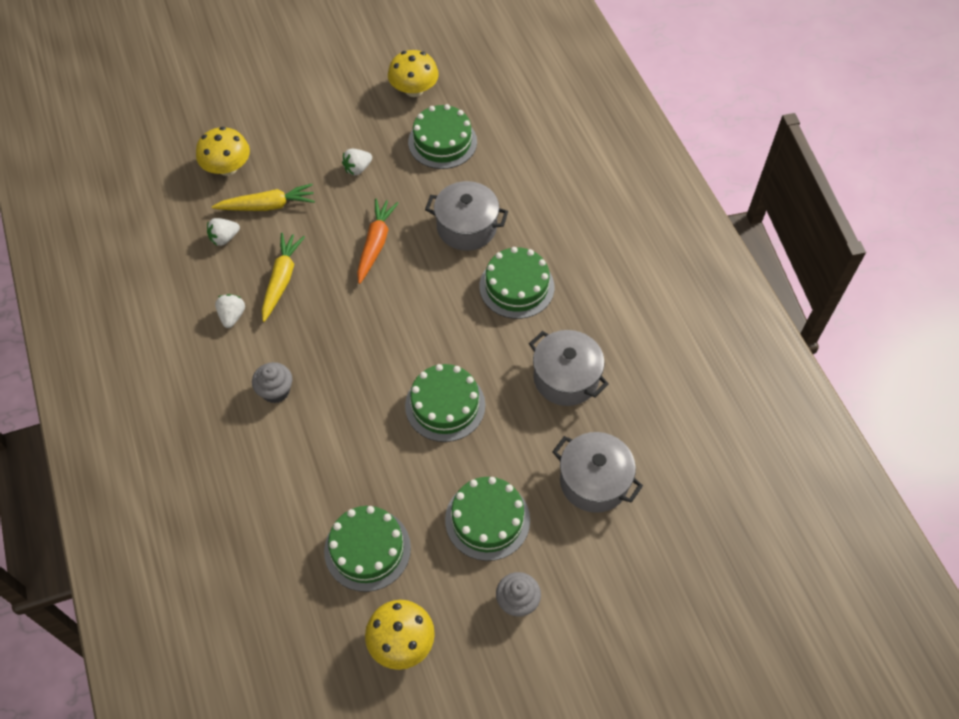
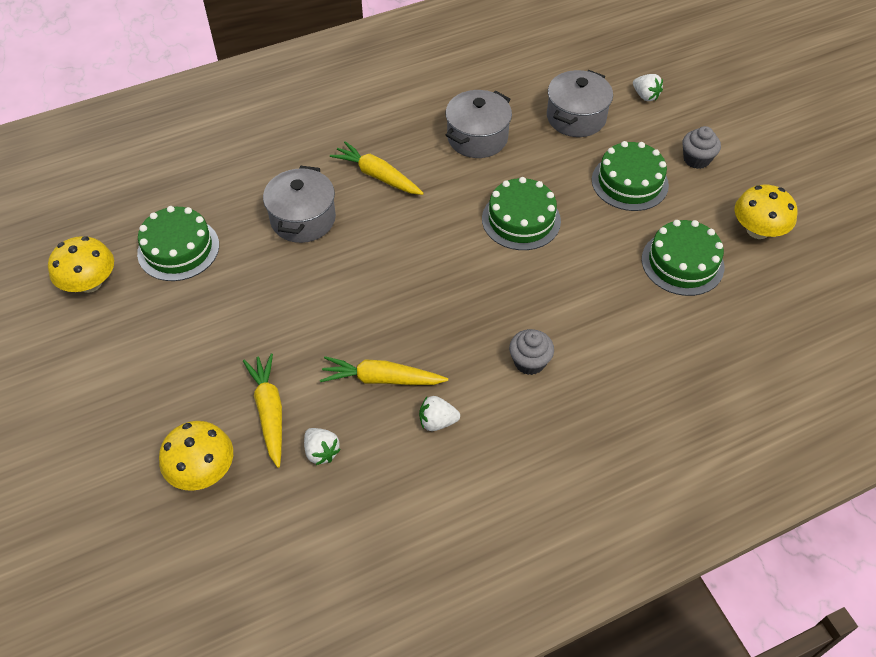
camera: 95 degrees left, 5 degrees down
(357, 169) = (214, 325): white strawberry -> white strawberry (645, 96)
(375, 244) = (327, 295): orange carrot -> none
(516, 286) = (377, 176): green cake -> yellow carrot

